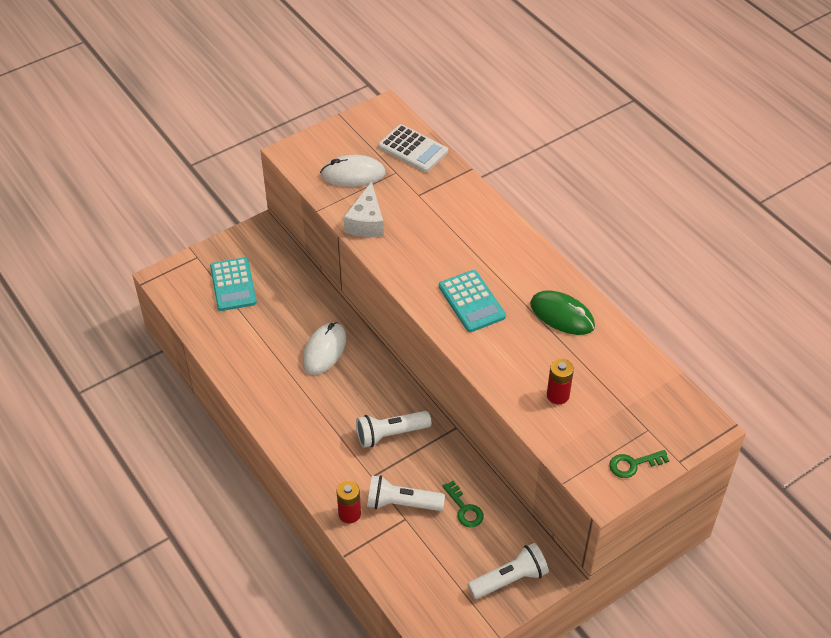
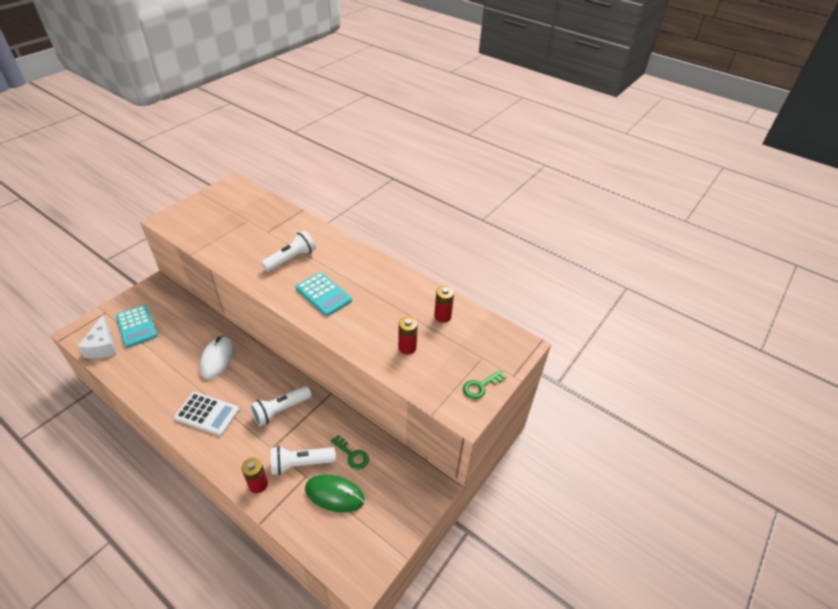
camera: 20 degrees left, 5 degrees down
(353, 174) = (215, 226): white mouse -> none
(366, 222) = (231, 255): white cheese -> white cheese (103, 346)
(413, 149) = (258, 204): white calculator -> white calculator (207, 414)
(509, 579) = (402, 504): white flashlight -> white flashlight (291, 259)
(562, 315) = (393, 291): green mouse -> green mouse (334, 494)
(615, 364) = (442, 316): none -> red battery

